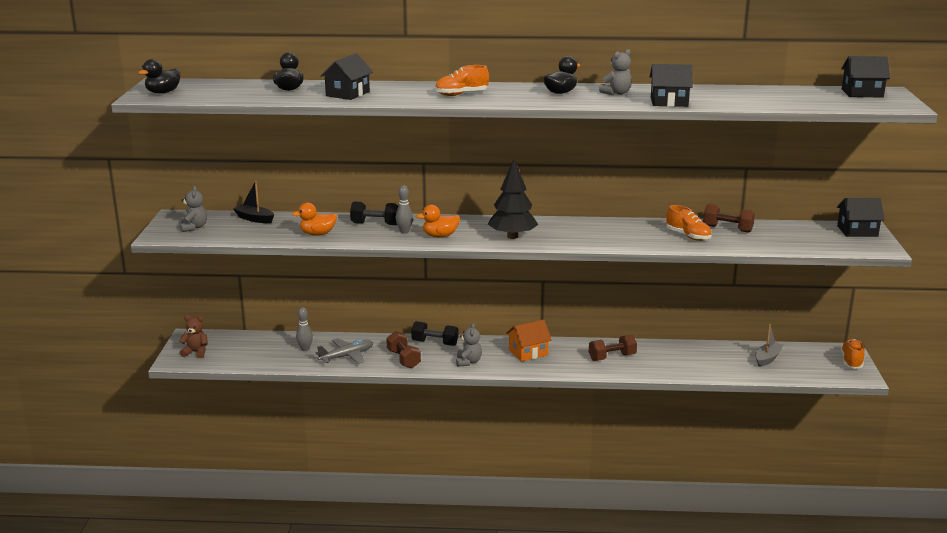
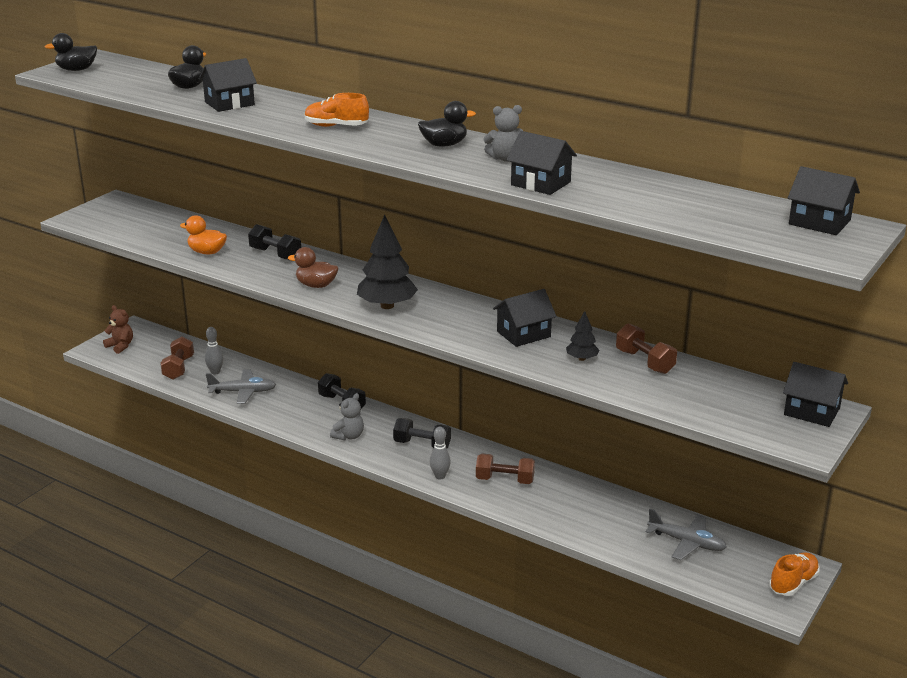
camera: 30 degrees right, 5 degrees up
(194, 227) = (113, 217): grey teddy bear -> none
(254, 219) = (176, 220): black boat -> none
(403, 359) = (291, 412): brown dumbbell -> brown dumbbell (178, 368)
(404, 232) = (289, 271): grey bowling pin -> grey bowling pin (440, 476)
(440, 236) = (316, 285): orange duck -> brown duck
(528, 352) = (422, 445): orange house -> black dumbbell
(630, 231) = (523, 334): none -> black house
(688, 236) = (582, 359): orange shoe -> black tree
(767, 359) = (687, 542): grey boat -> grey plane

